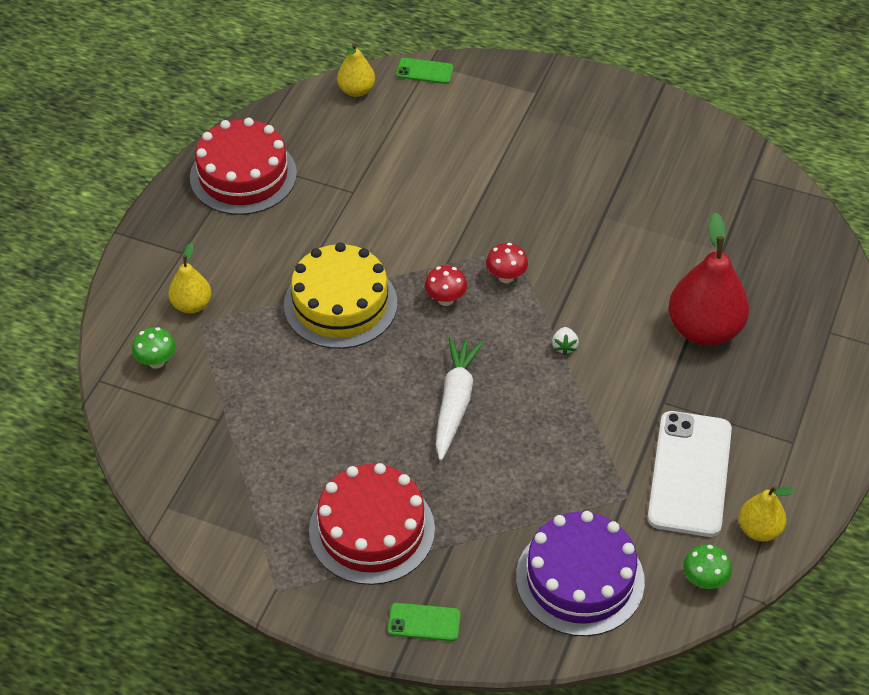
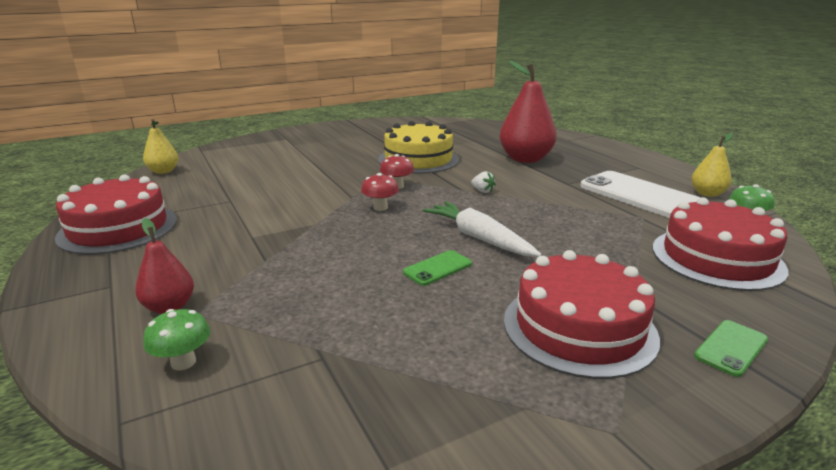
camera: 50 degrees left, 25 degrees down
(192, 305) = (169, 307): yellow pear -> red pear
(340, 304) = (312, 242): yellow cake -> yellow cake (418, 159)
(424, 71) = (203, 153): green phone -> green phone (437, 268)
(580, 579) = (717, 258): purple cake -> red cake

